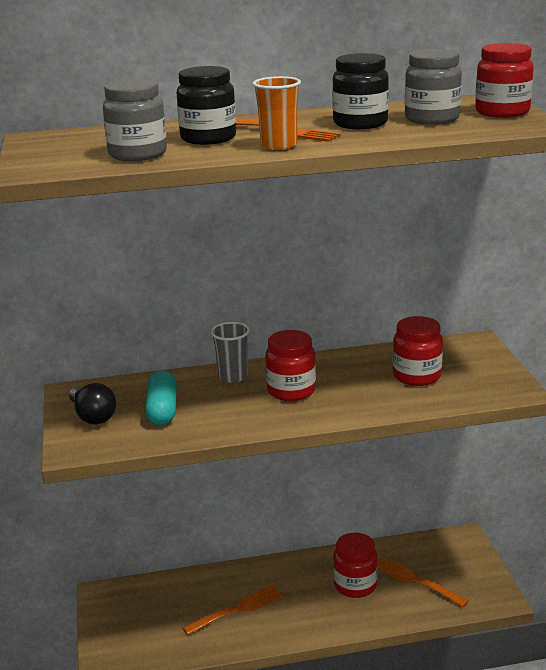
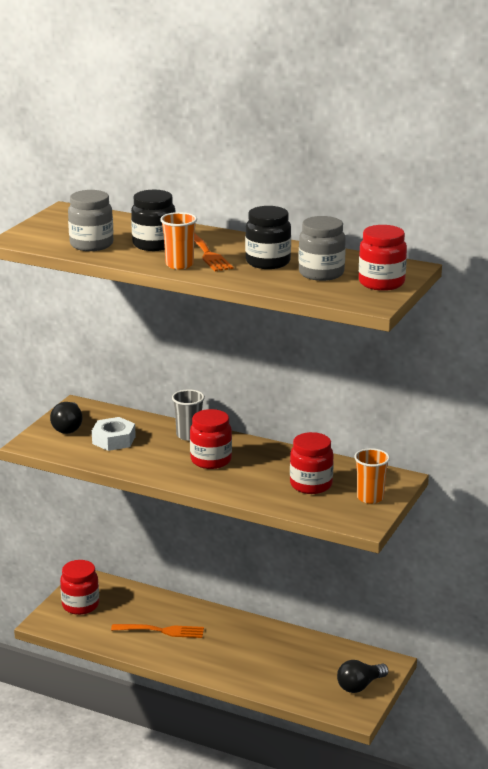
camera: 35 degrees right, 0 degrees up
(162, 410) = (114, 440): turquoise capsule -> white nut
(355, 585) = (261, 655): red jar -> red jar (80, 605)
(416, 581) = (309, 673): orange fork -> none
(469, 570) = (360, 686): none -> black light bulb
(483, 366) = (370, 498): none -> orange cup

